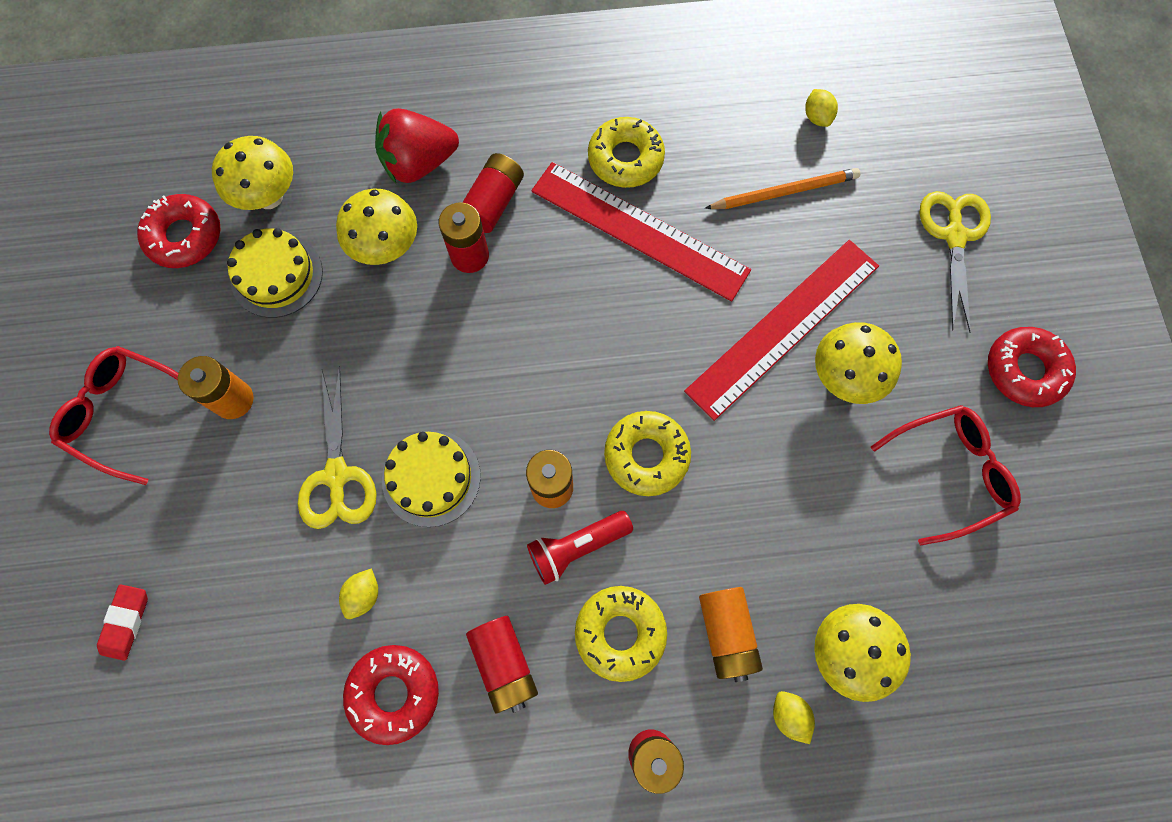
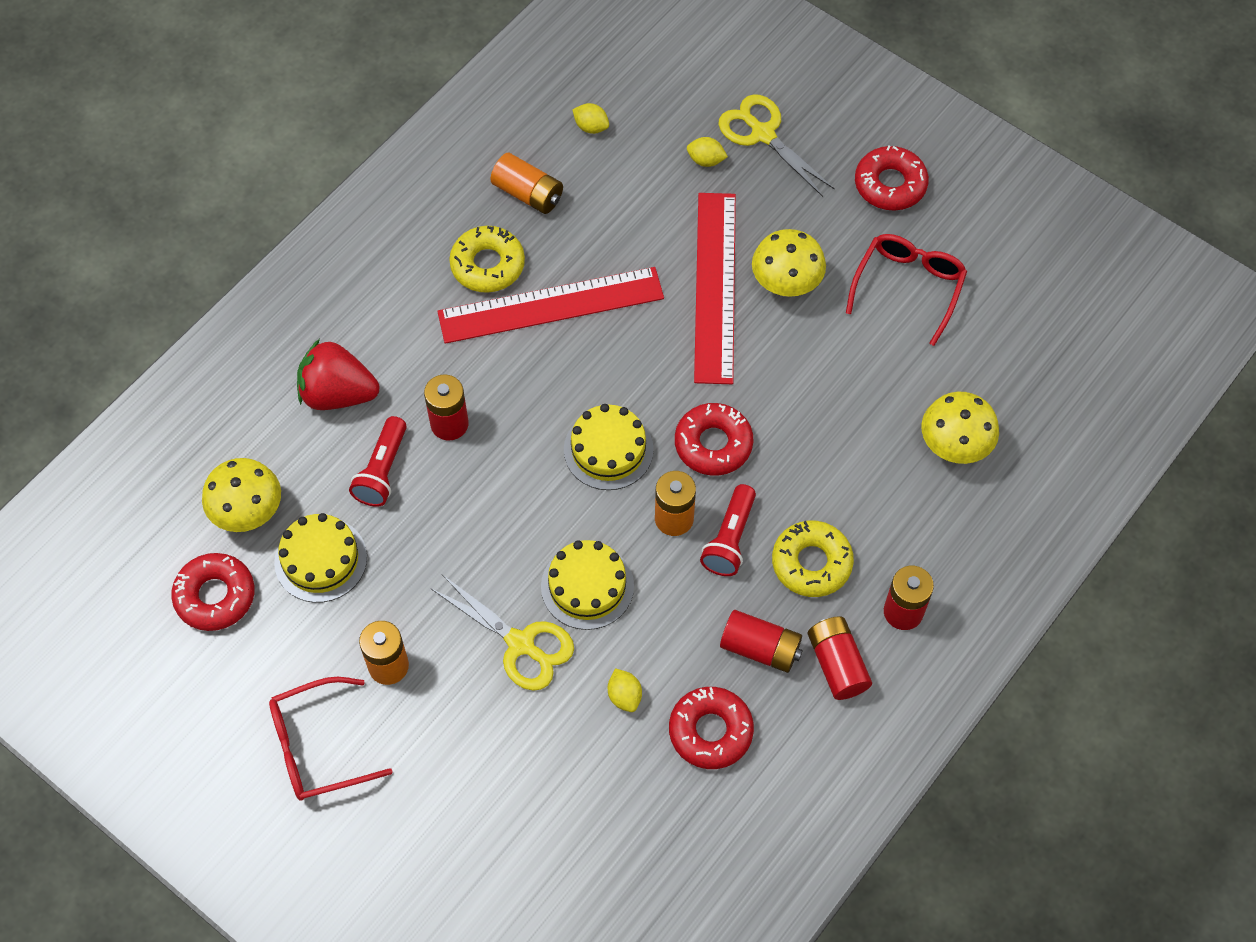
camera: 45 degrees left, 10 degrees down
(126, 622) = (481, 865): red eraser -> none
(387, 248) = (382, 471): yellow mushroom -> red flashlight
(419, 163) = (338, 394): red strawberry -> red strawberry turned 75 degrees clockwise
(493, 202) = (425, 374): red battery -> red battery (837, 664)
(562, 383) = (608, 449): none -> yellow cake
(646, 455) = (713, 444): yellow donut -> red donut
(726, 633) = (875, 502): orange battery -> orange battery (528, 193)
(784, 192) = (622, 197): orange pencil -> none
(789, 715) = (958, 514): yellow lemon -> yellow lemon (706, 160)

